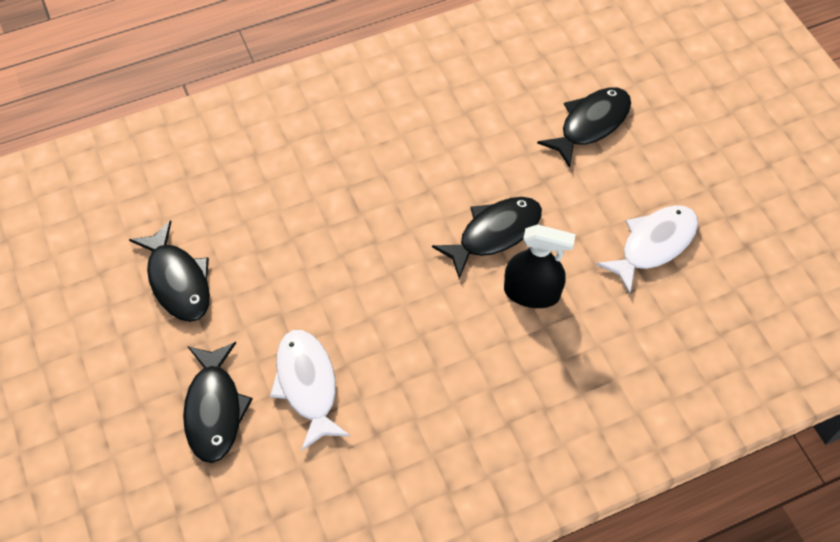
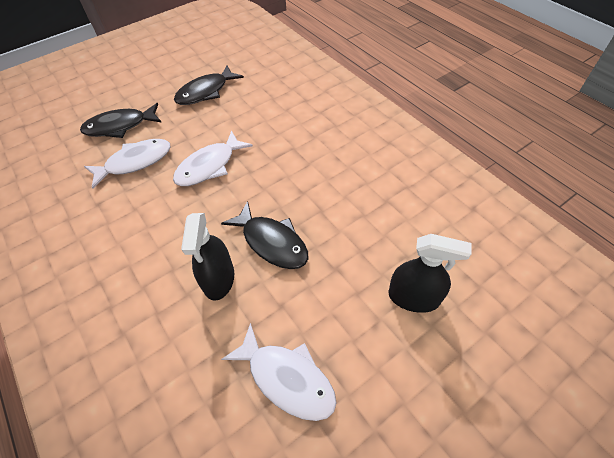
camera: 80 degrees right, 5 degrees down
(348, 288) = (209, 166): none -> white fish
(590, 124) = (413, 297): black fish -> black spray bottle

